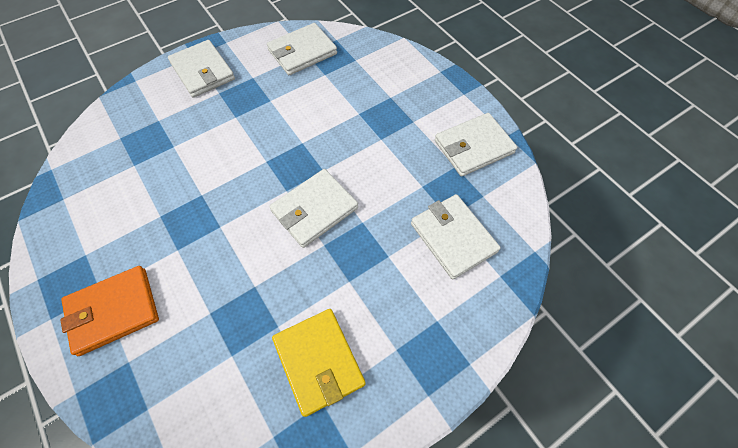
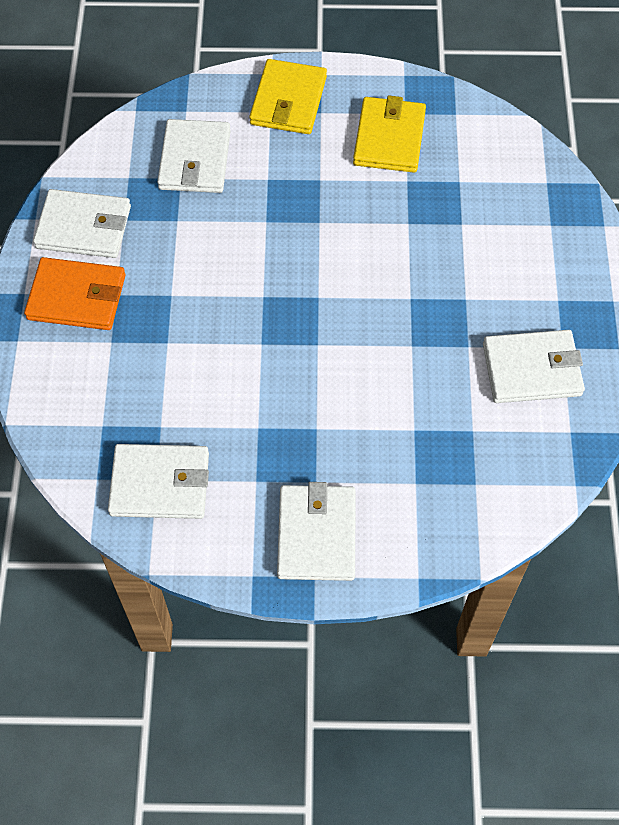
camera: 145 degrees left, 0 degrees up
(113, 311) = (550, 274): orange wallet -> orange wallet (77, 297)
(314, 209) = (303, 259): white wallet -> white wallet (532, 369)
(432, 342) = (288, 100): none -> yellow wallet

